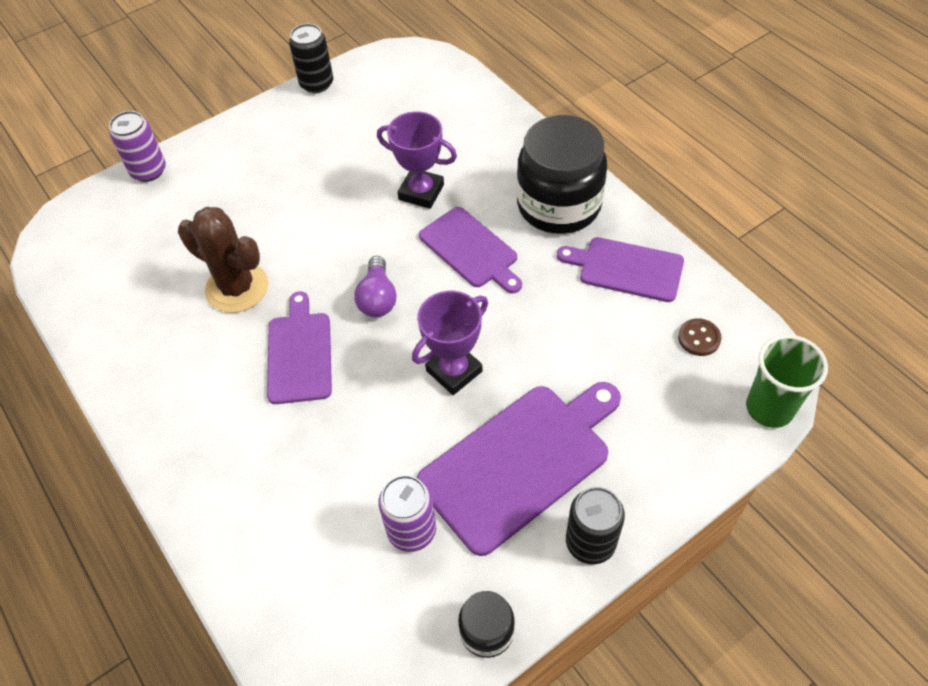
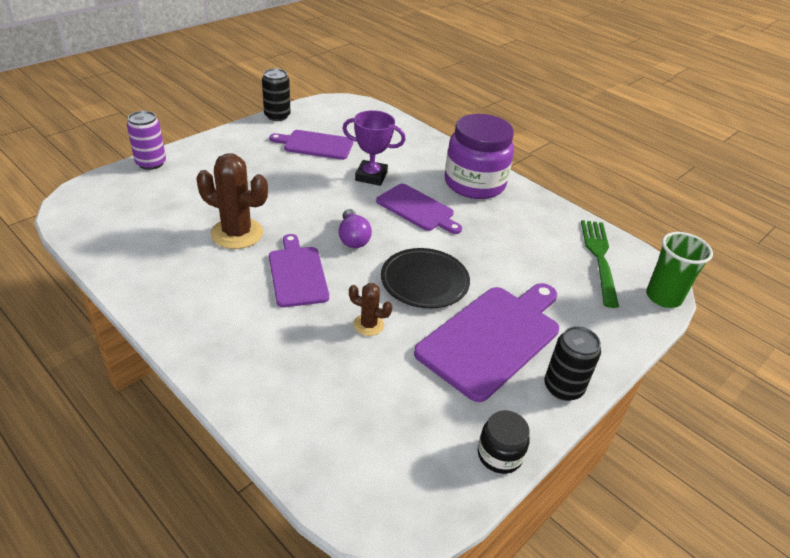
camera: 15 degrees left, 15 degrees down
(371, 435) = (368, 325): none -> brown cactus
(411, 530) = (418, 387): purple can -> none
(454, 371) = (424, 281): purple trophy -> black plate
(558, 205) = (474, 184): black jar -> purple jar
(626, 269) = (534, 219): purple cutting board -> purple cutting board (315, 145)
(699, 338) = (599, 257): brown button -> green fork

